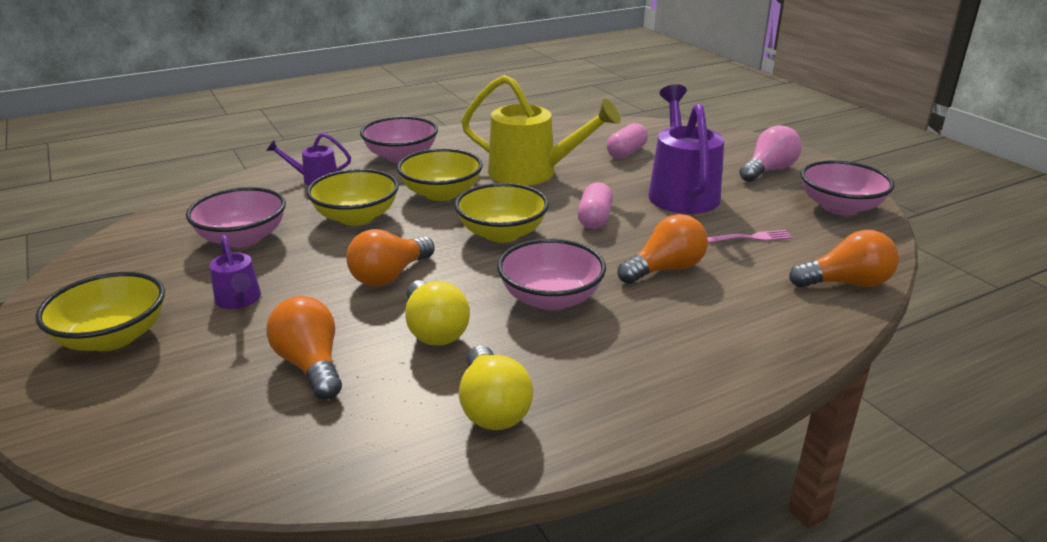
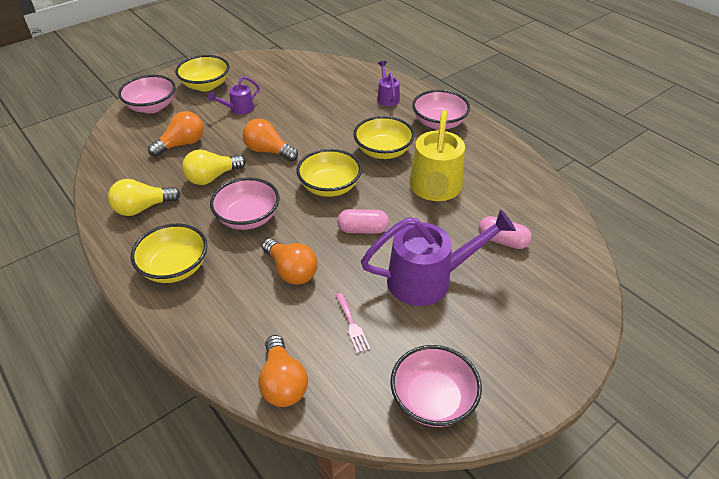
camera: 80 degrees right, 15 degrees up
(242, 238) = (303, 93): pink bowl -> pink bowl (152, 107)
(356, 217) = (338, 124): yellow bowl -> yellow bowl (175, 268)
(768, 170) = (504, 346): pink light bulb -> none

